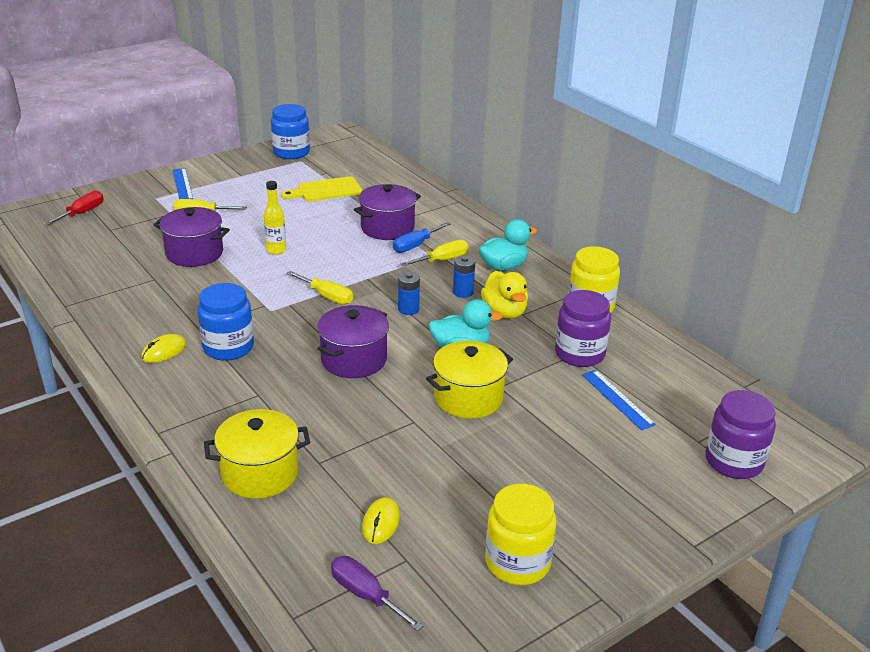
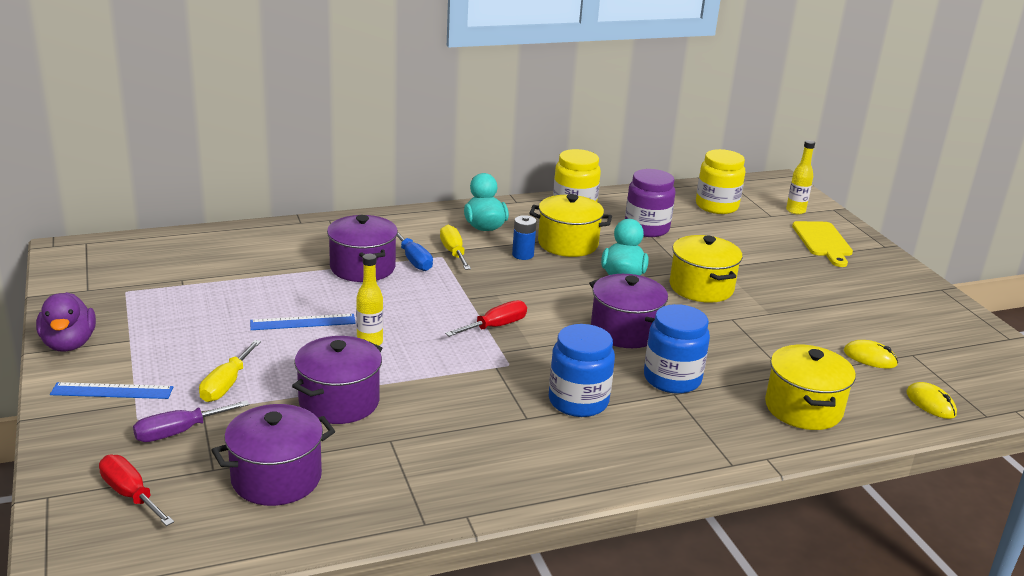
camera: 75 degrees left, 5 degrees down
(104, 250) = (276, 478): none -> purple pot
(164, 351) = (572, 447): yellow mouse -> yellow mouse (930, 403)
(229, 161) = (69, 344): none -> purple duck
(291, 152) = (92, 294): blue jar -> blue jar (672, 379)
(326, 190) = (233, 288): yellow cutting board -> yellow cutting board (822, 241)
(327, 296) = (495, 326): yellow screwdriver -> red screwdriver
(365, 595) = (955, 379): purple screwdriver -> purple screwdriver (179, 432)
(408, 309) = (542, 287): blue battery -> none
(504, 312) = (568, 244): yellow duck -> yellow pot
(517, 562) = (910, 310): yellow jar -> yellow jar (716, 206)
(617, 399) = (714, 229): blue ruler -> blue ruler (303, 322)
(733, 461) = (795, 211): purple jar -> yellow bottle

